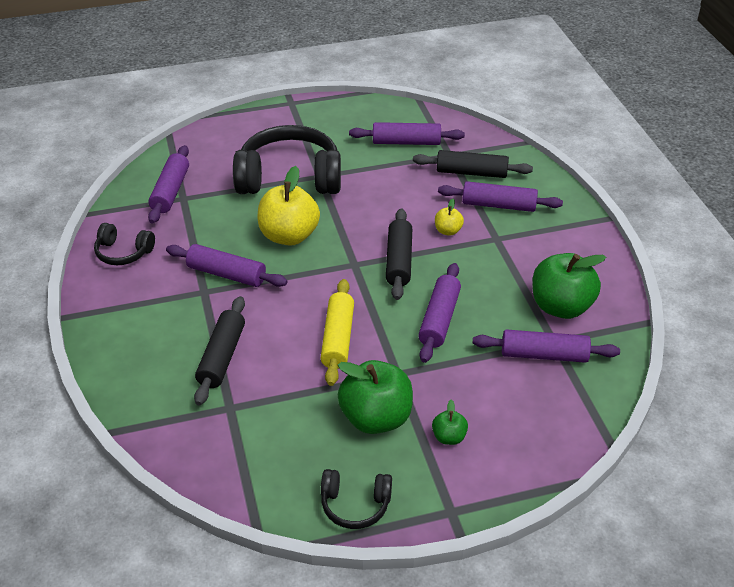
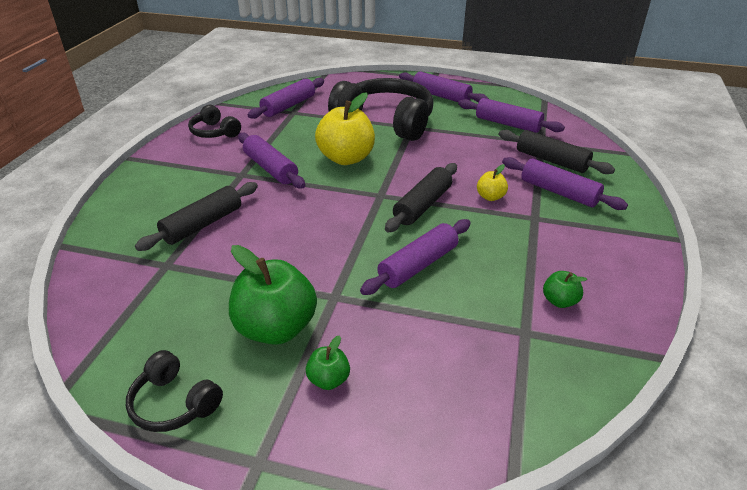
camera: 30 degrees right, 5 degrees down
(337, 339) = (309, 246): yellow rolling pin -> none
(544, 355) = (503, 341): purple rolling pin -> purple rolling pin (441, 96)
(561, 307) = (559, 301): green apple -> green apple, size x0.47

